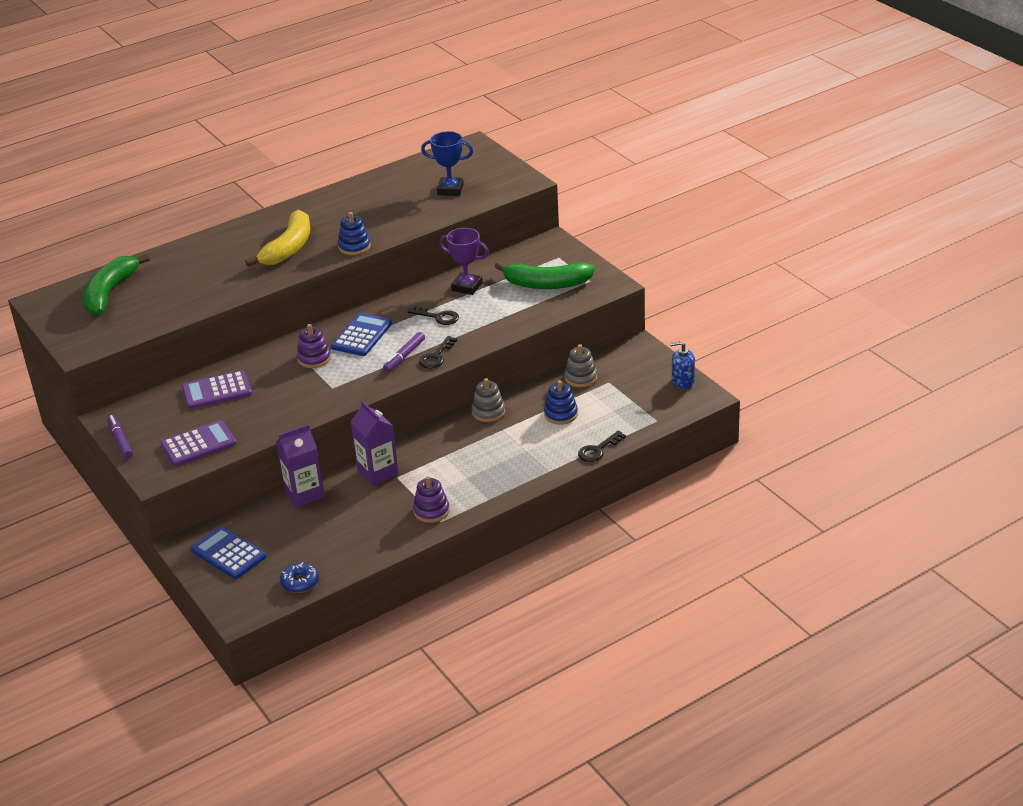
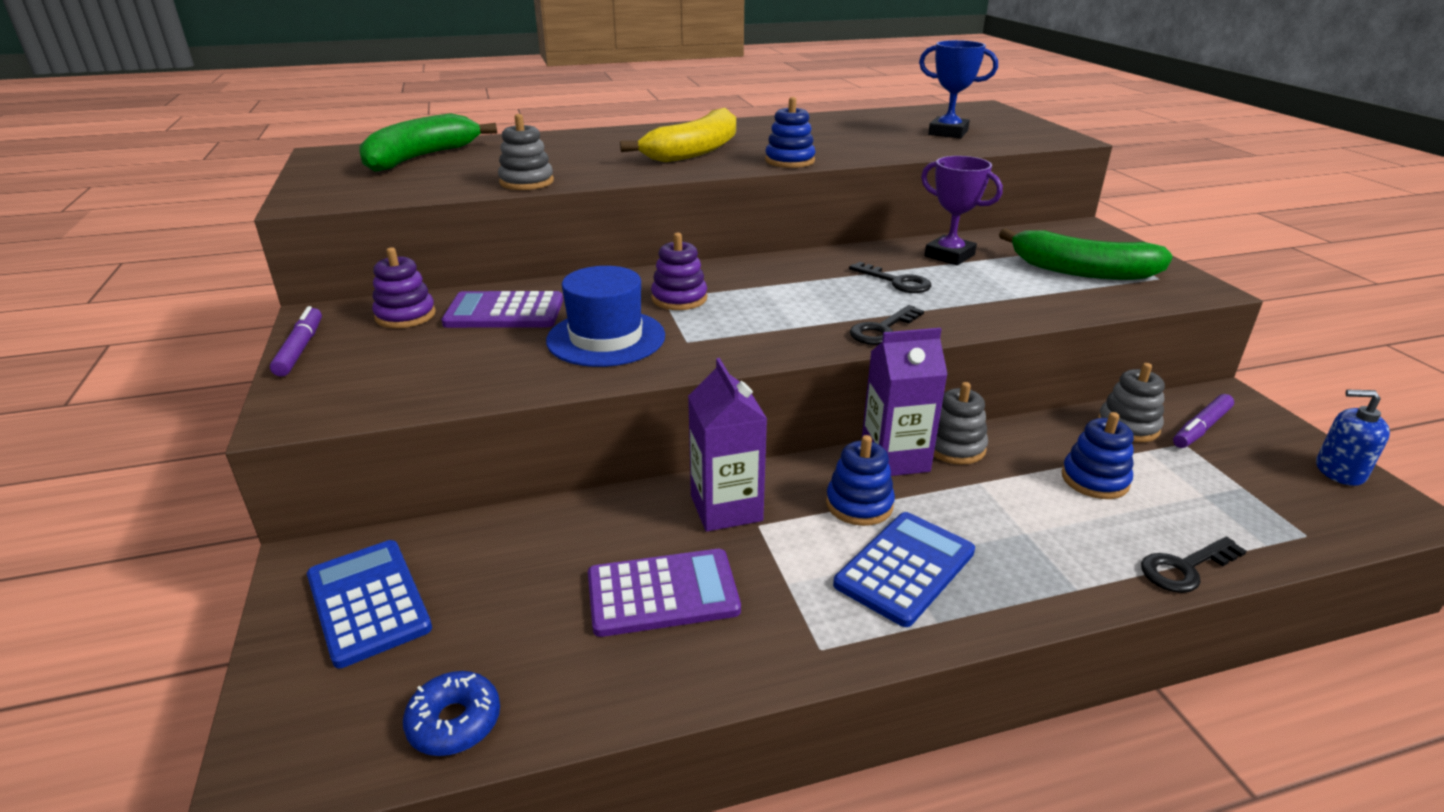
camera: 15 degrees right, 5 degrees down
(199, 444) = (410, 379): purple calculator -> purple calculator (662, 593)
(200, 304) = (527, 182): none -> grey stacking toy
(287, 396) = (606, 338): none -> blue hat
(304, 494) = (578, 516): purple carton -> purple carton (894, 459)
(362, 335) = (767, 284): blue calculator -> blue calculator (905, 568)
(404, 356) = (826, 320): purple marker -> purple marker (1201, 428)
(431, 511) = (806, 617): purple stacking toy -> purple stacking toy (405, 315)
(444, 455) = (859, 504): none -> blue stacking toy

